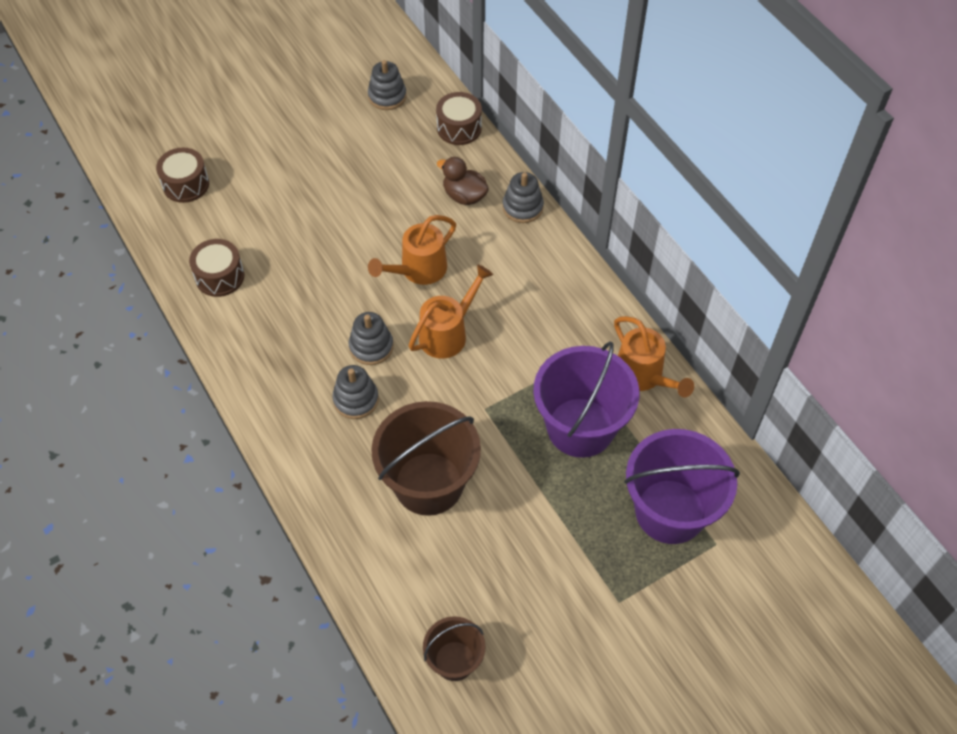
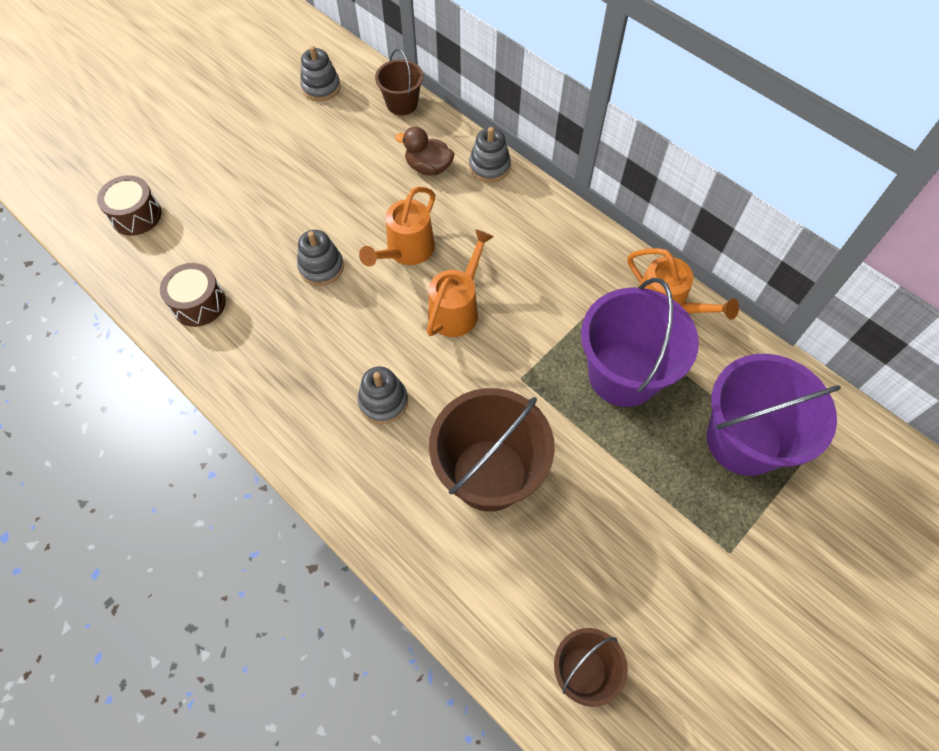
camera: 15 degrees left, 5 degrees up
(371, 347) = (382, 341): grey stacking toy -> grey stacking toy (321, 267)
(459, 128) = (402, 104): brown drum -> brown bucket

